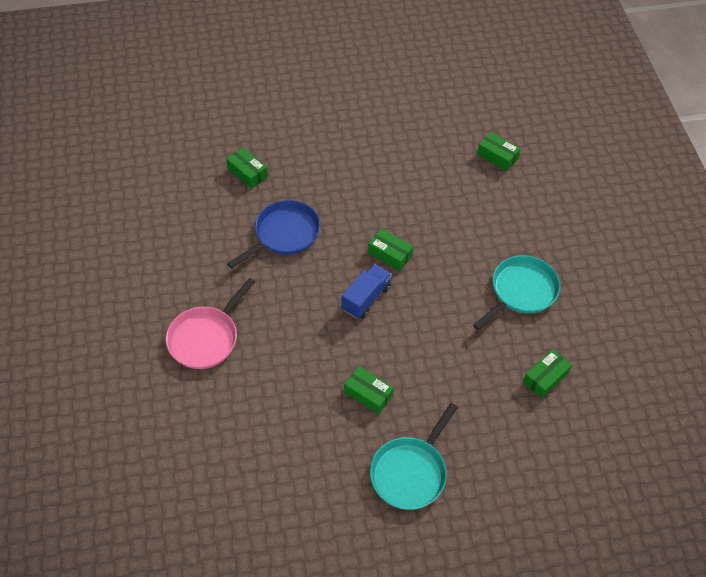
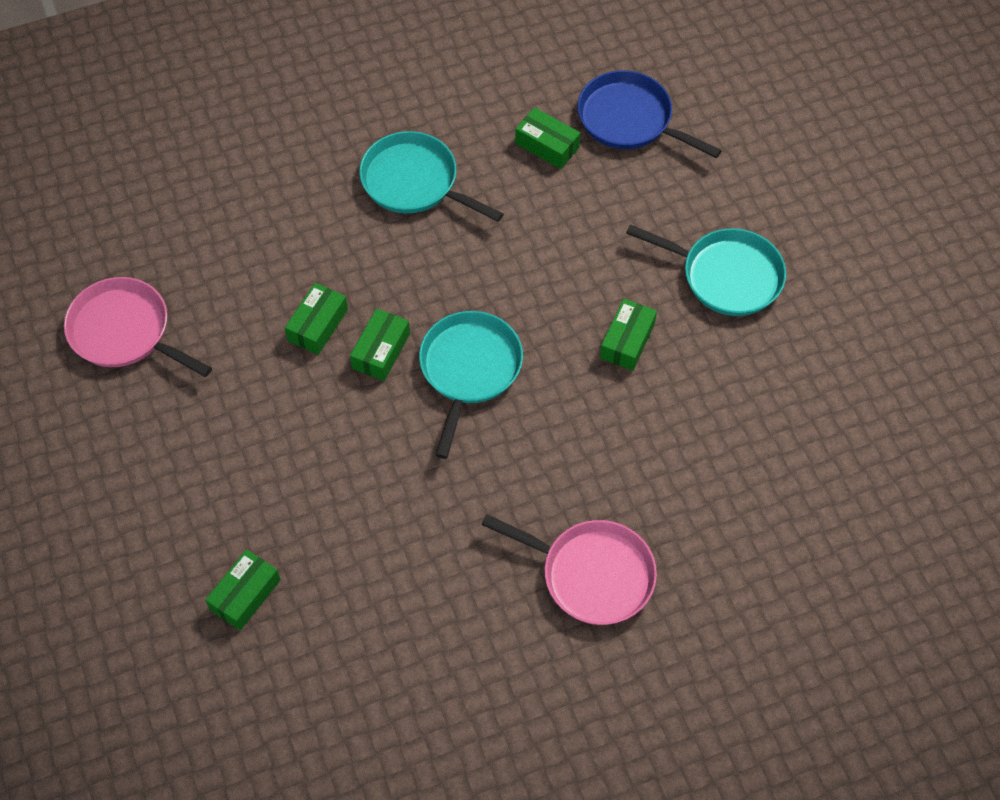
camera: 100 degrees left, 5 degrees up
(284, 234) = (370, 507): blue pan -> blue pan (629, 119)
(366, 298) = (469, 369): blue truck -> turquoise pan
(429, 136) = (125, 332): none -> pink pan
(497, 156) = (160, 233): green box -> green box (318, 325)

